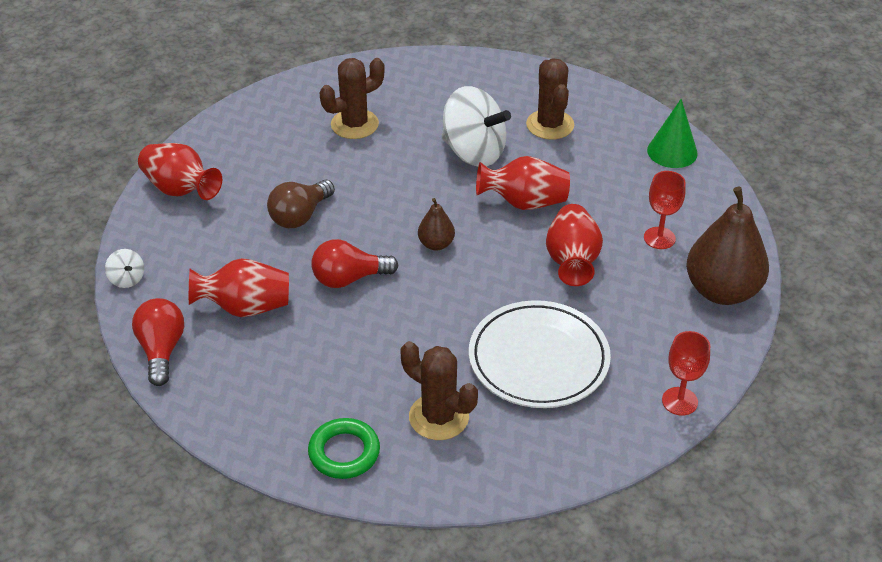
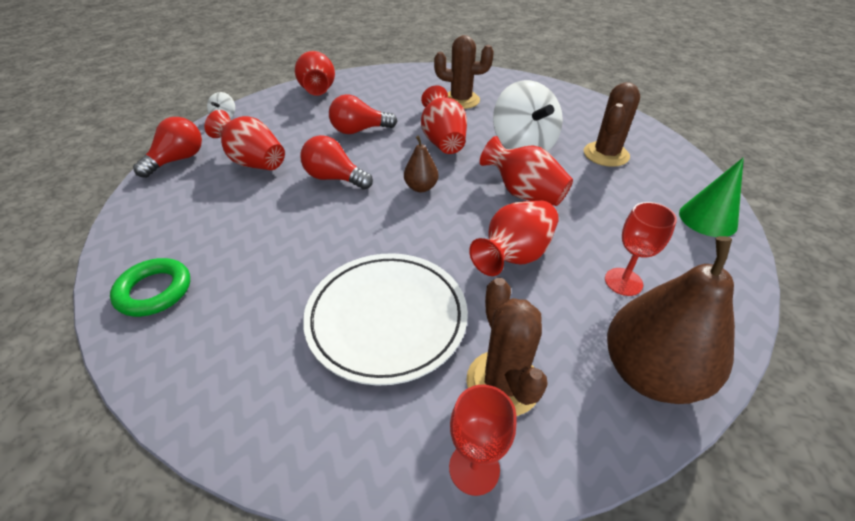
camera: 40 degrees right, 0 degrees up
(300, 216) = (359, 130): brown light bulb -> red light bulb
(396, 184) = (443, 141): none -> red vase
(439, 417) = (249, 312): brown cactus -> brown cactus (503, 383)

